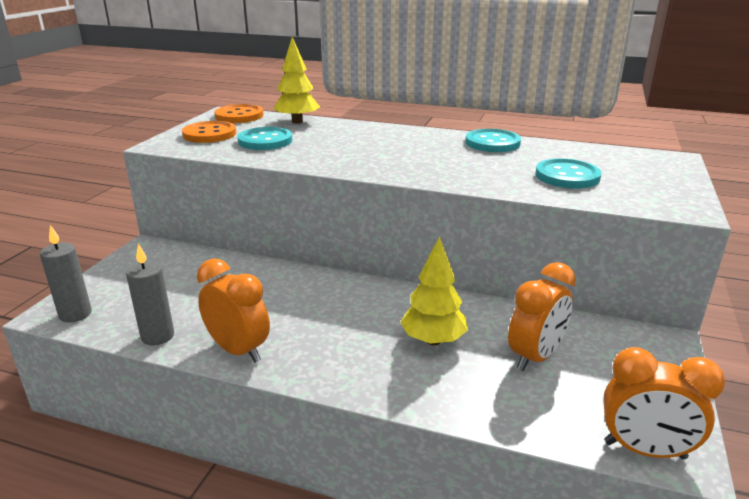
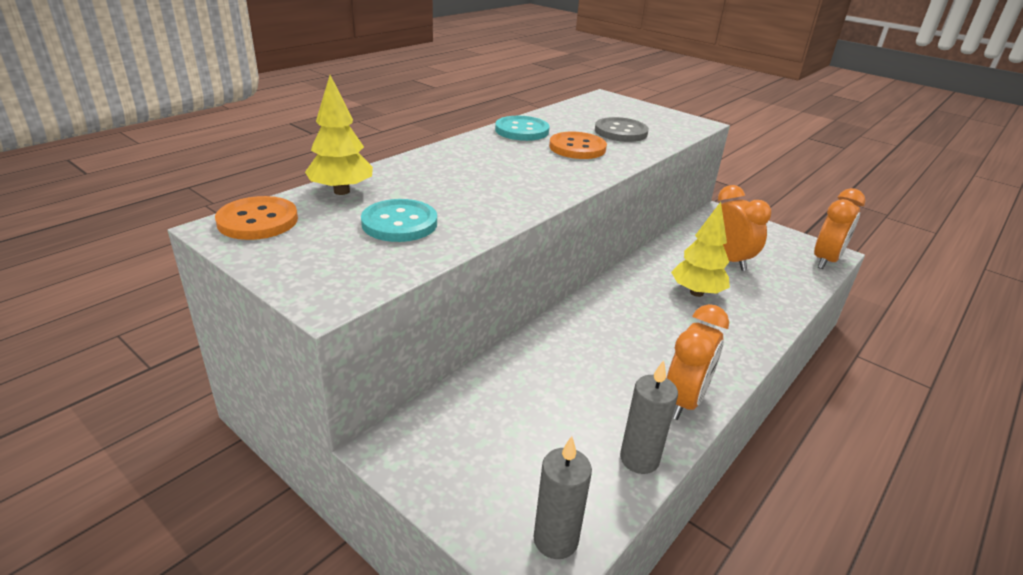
camera: 70 degrees left, 5 degrees up
(209, 134) = (322, 254): orange button -> orange button (577, 148)
(238, 350) = (684, 401): orange clock -> orange clock turned 150 degrees clockwise
(567, 176) = (621, 132): turquoise button -> grey button

